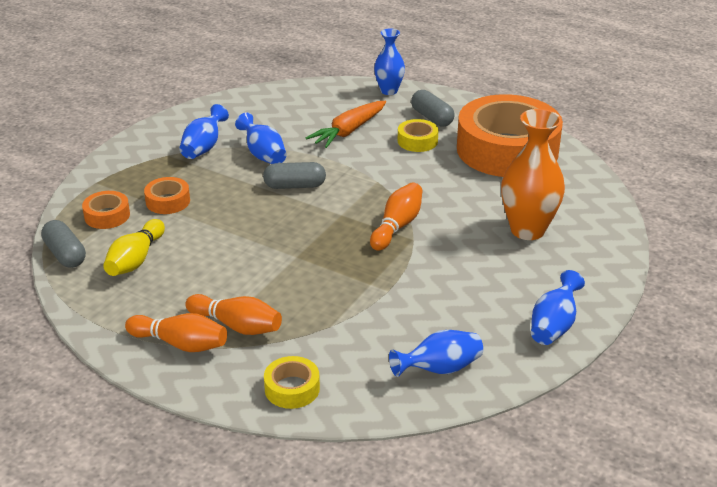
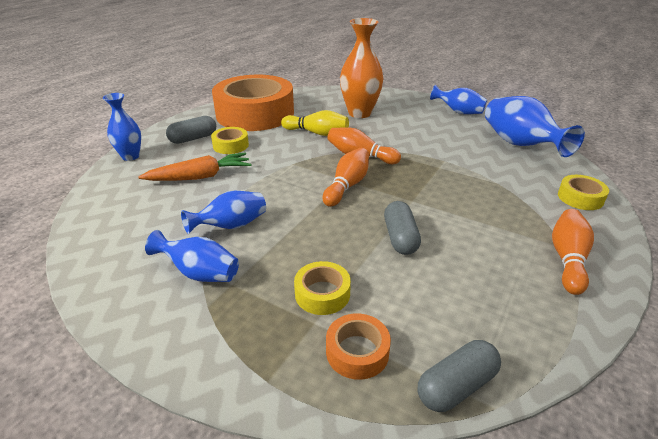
camera: 90 degrees left, 0 degrees up
(135, 260) = (447, 309): yellow bowling pin -> yellow bowling pin (317, 133)
(168, 201) = (322, 294): orange tape -> yellow tape
(237, 326) = (523, 228): orange bowling pin -> orange bowling pin (347, 186)
(295, 186) = (296, 204): grey capsule -> grey capsule (400, 238)
(348, 131) = (200, 177): orange carrot -> orange carrot turned 60 degrees counterclockwise
(439, 369) = (520, 145): blue vase -> blue vase, size x1.65

